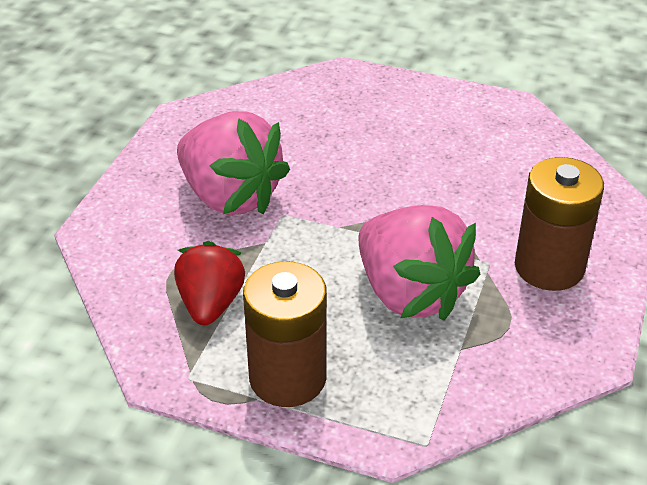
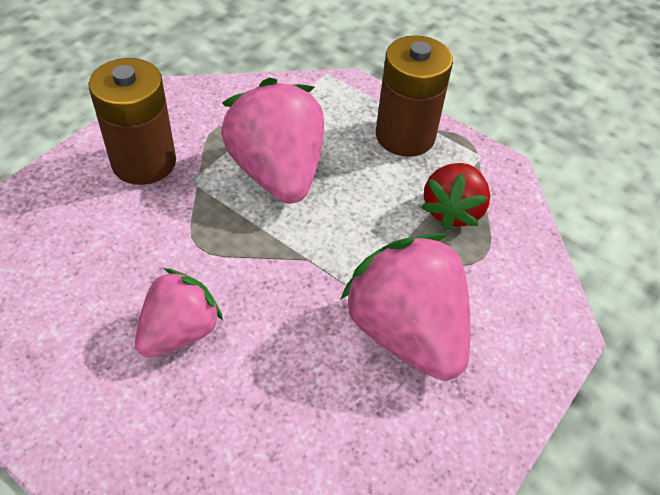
camera: 165 degrees left, 10 degrees up
(408, 156) = (180, 332): none -> pink strawberry

